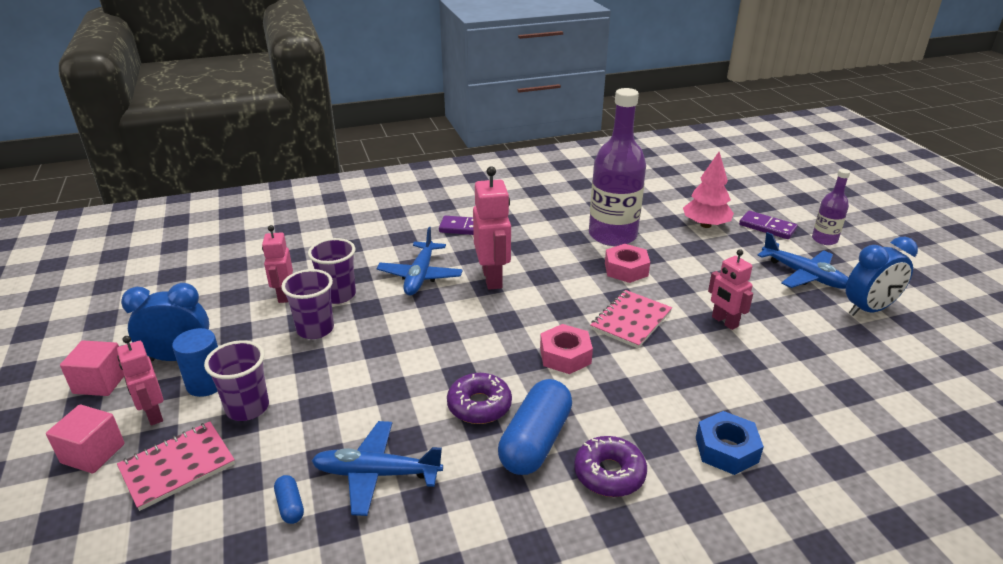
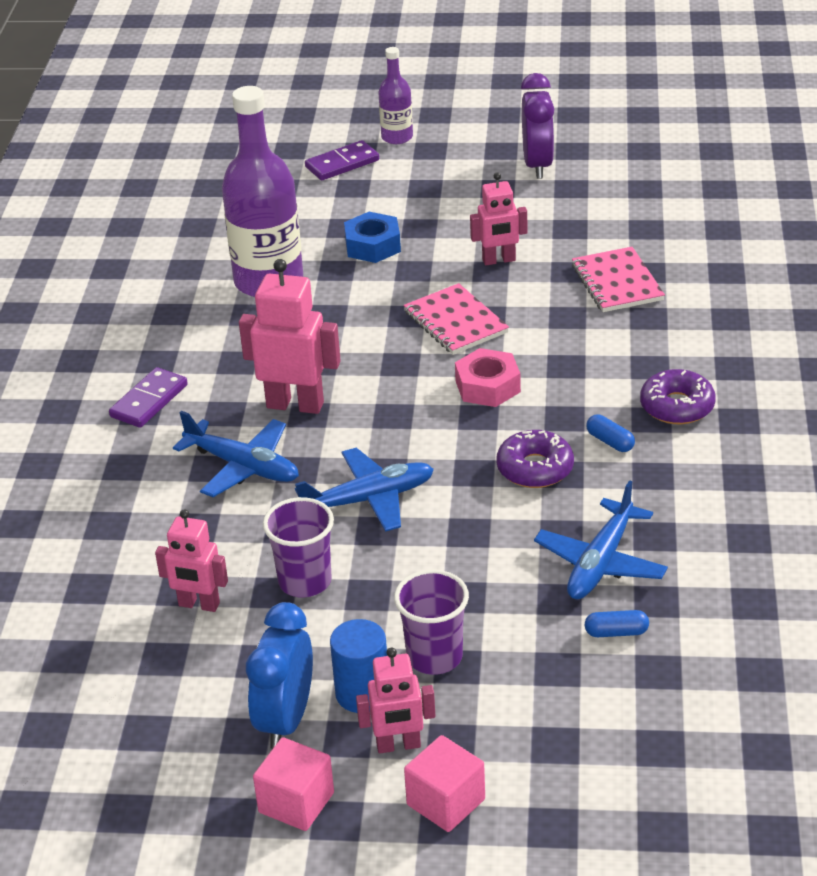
camera: 65 degrees left, 5 degrees up
(177, 466) = (509, 722): pink notebook -> pink notebook (617, 282)
(338, 295) = (236, 550): purple cup -> none
(535, 441) = (610, 441): blue capsule -> blue capsule, size x0.44
(626, 269) = (353, 294): pink nut -> none
(705, 225) = (302, 204): pink tree -> none
(726, 449) = (682, 327): blue nut -> blue nut (373, 245)
(803, 275) = (453, 178): blue plane -> blue plane (368, 499)
(868, 309) = (537, 165): blue clock -> purple clock

